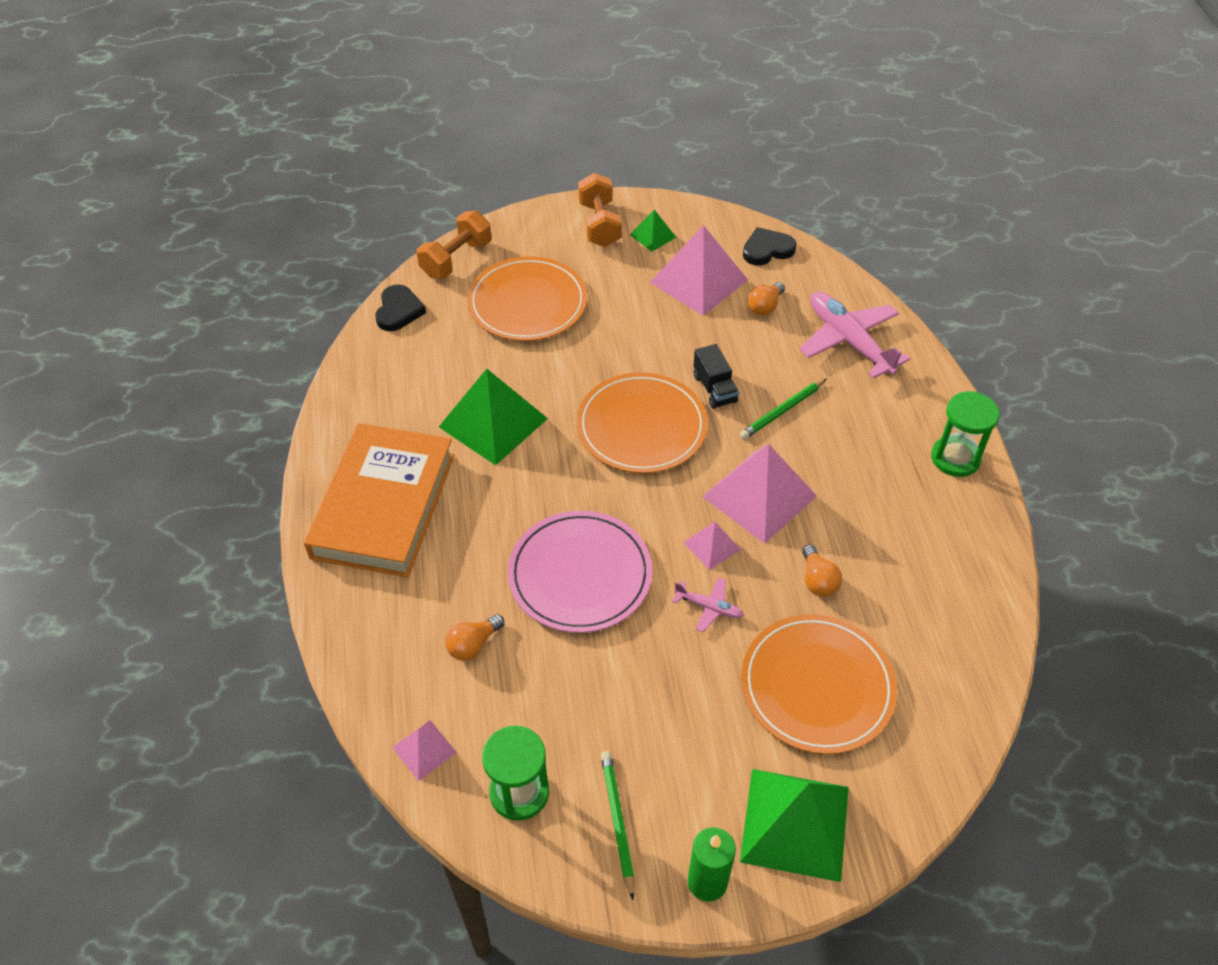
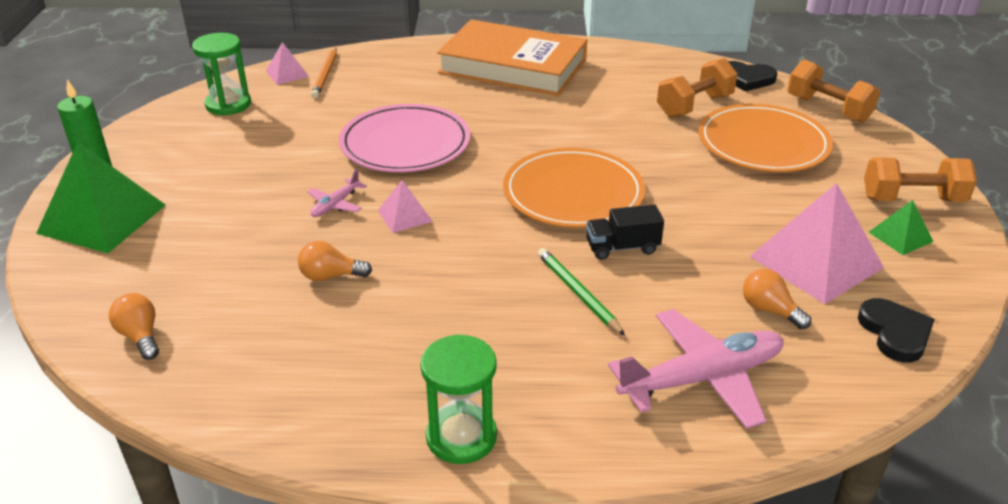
camera: 100 degrees right, 15 degrees down
(423, 701) = (325, 74): none -> orange pencil
(462, 348) = (694, 106): none -> orange dumbbell
(473, 645) = (362, 94): orange light bulb -> orange light bulb (140, 336)
(493, 422) = (595, 115): green pyramid -> none
(617, 822) = (174, 140): green pencil -> none
(759, 496) = (456, 255): pink pyramid -> none
(817, 686) = (215, 253): orange plate -> none

